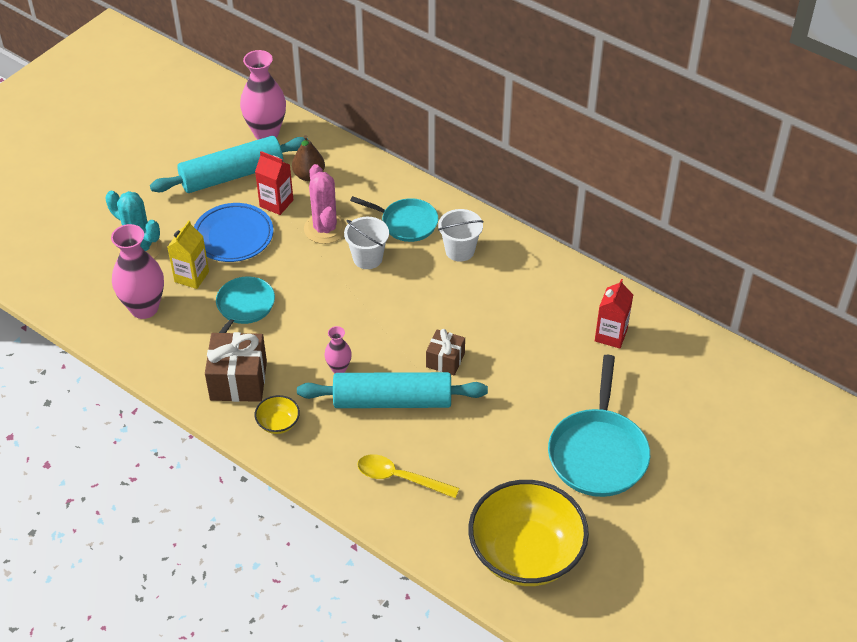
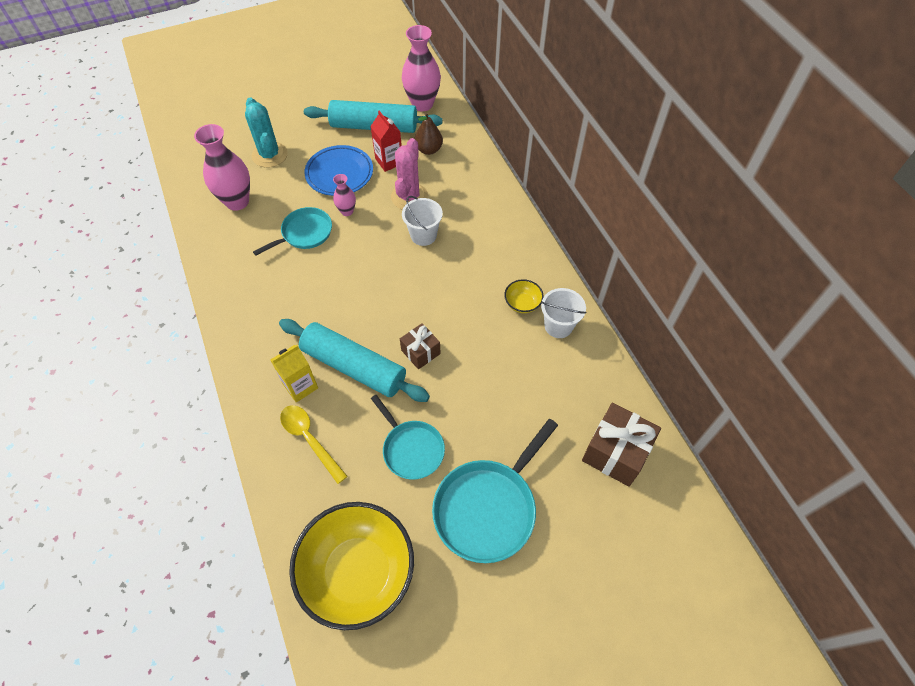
camera: 30 degrees right, 10 degrees up
(191, 276) = (287, 192): yellow carton -> yellow carton (300, 386)
(238, 380) = (256, 291): brown gift -> brown gift (616, 452)
(278, 423) = (256, 341): yellow bowl -> yellow bowl (522, 303)
(339, 368) = (334, 317): pink vase -> pink vase (347, 211)
(406, 223) = (474, 219): turquoise pan -> turquoise pan (411, 449)
(460, 250) = (500, 261): white bucket -> white bucket (558, 326)
(611, 335) = (575, 399): red carton -> none

